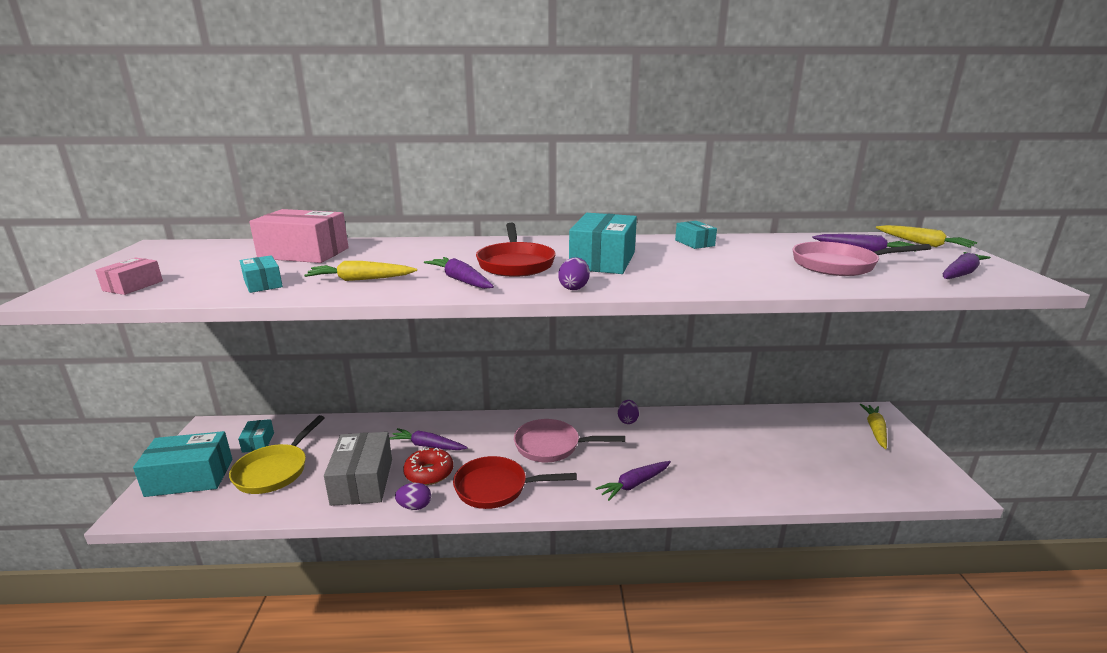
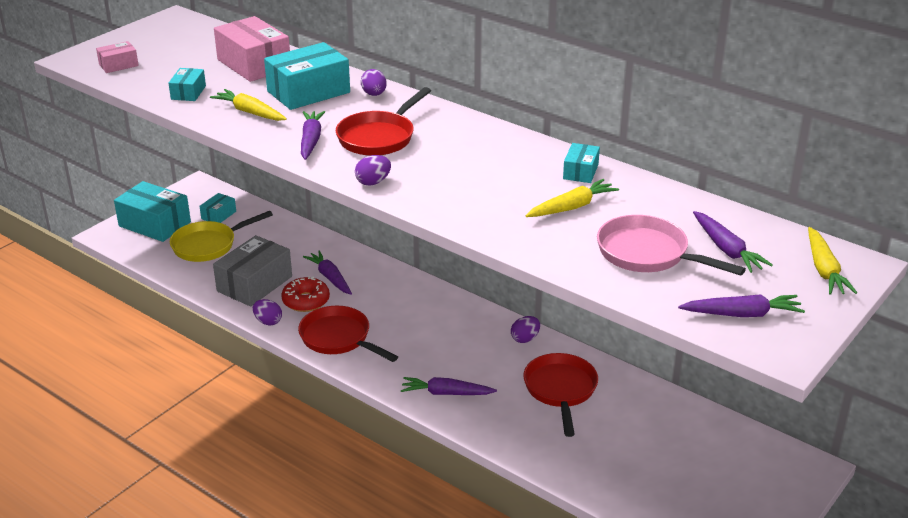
camera: 40 degrees right, 10 degrees up
(456, 244) = (374, 94): none -> purple egg
(552, 446) = (425, 327): pink pan -> none
(603, 260) = (452, 161): turquoise box -> turquoise box (308, 92)
(698, 441) = (560, 390): none -> red pan
(875, 430) = (769, 478): yellow carrot -> yellow carrot (572, 207)

